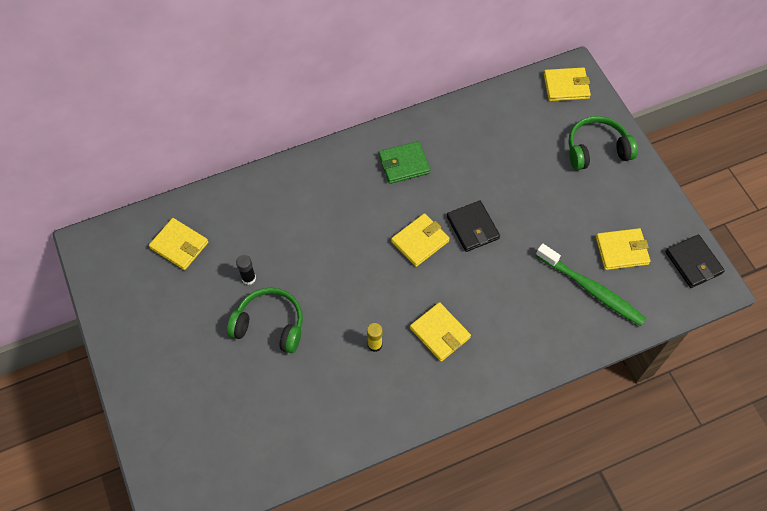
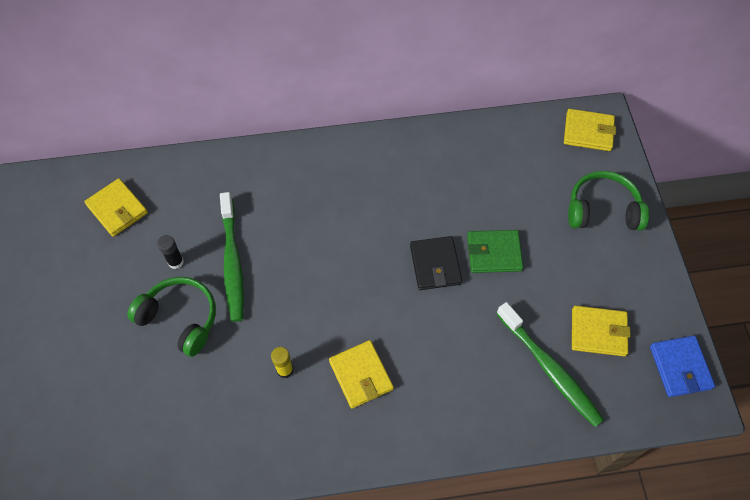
camera: 15 degrees right, 0 degrees up
(299, 266) = (232, 262): none -> green toothbrush
(404, 164) = (382, 177): green wallet -> green wallet (494, 253)
(420, 241) = (372, 266): yellow wallet -> none
(693, 263) = (680, 367): black wallet -> blue wallet

